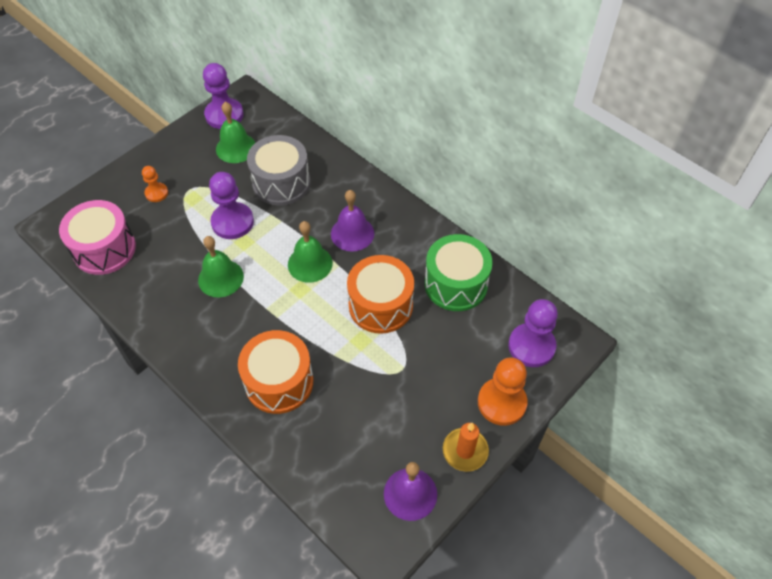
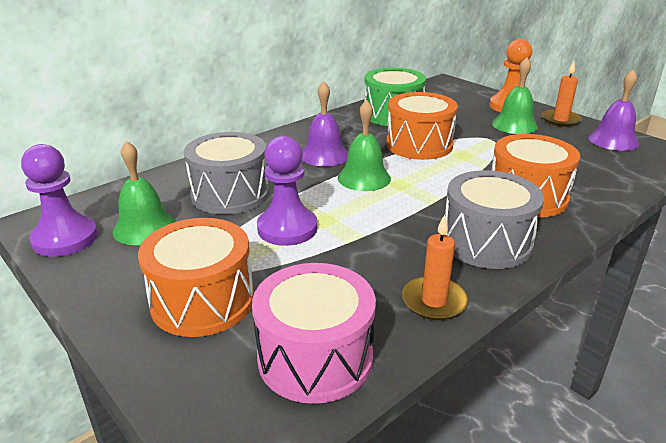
camera: 85 degrees left, 25 degrees down
(145, 305) = (434, 301): none -> orange candle
(156, 193) = (202, 301): orange pawn -> orange drum
(210, 342) = (486, 242): none -> grey drum
(220, 278) = (383, 236): green bell -> green bell (514, 125)
(531, 346) = (454, 94): purple pawn -> none

